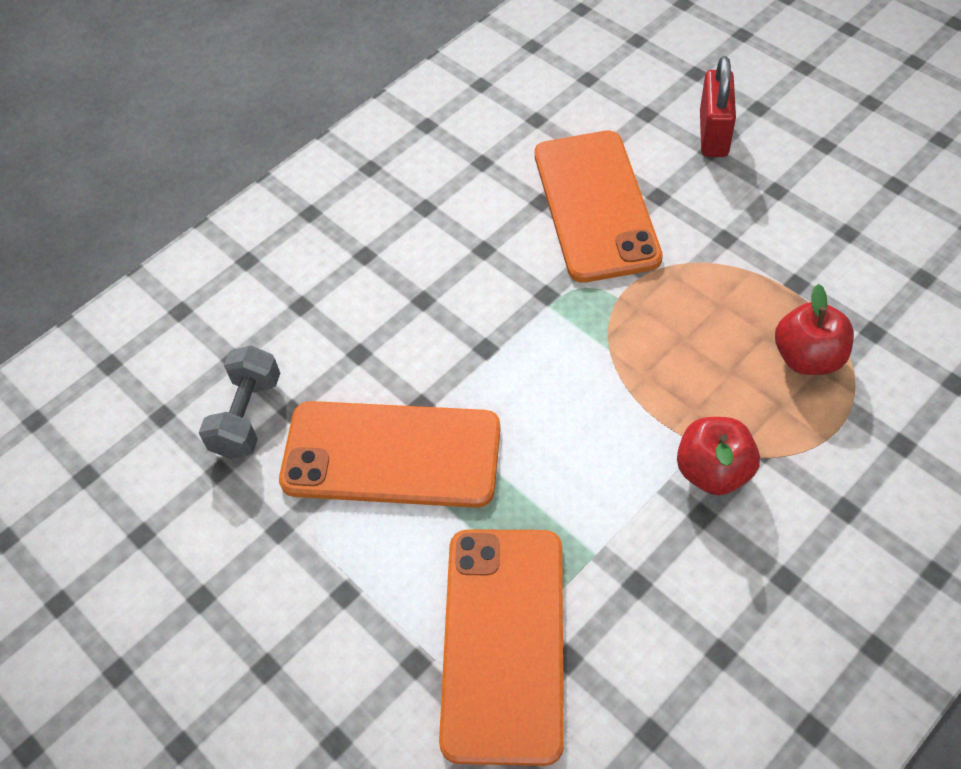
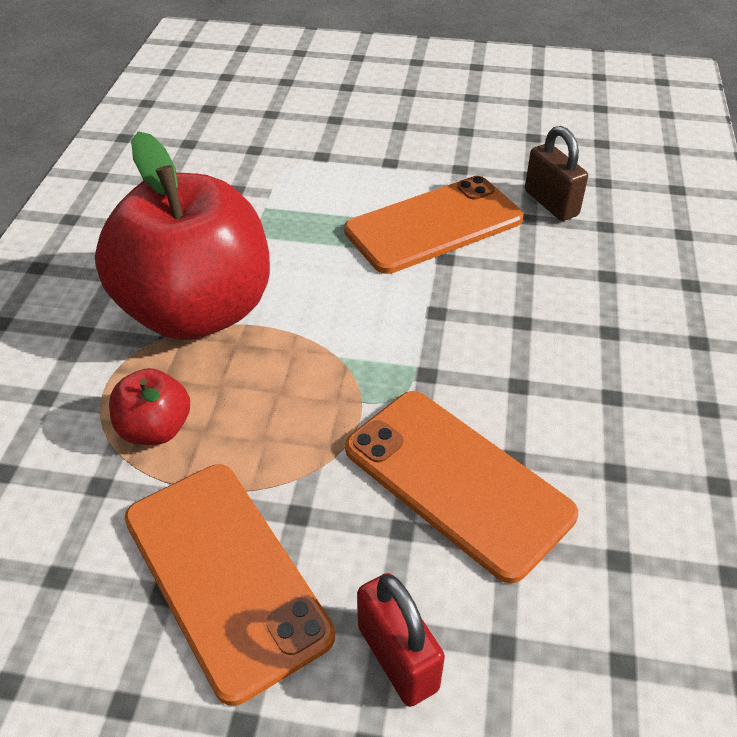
camera: 140 degrees right, 10 degrees down
(247, 416) = (551, 203): grey dumbbell -> brown padlock
(503, 642) = (278, 180): orange phone -> orange phone (225, 575)
(713, 471) = (197, 311): red apple -> red apple, size x2.36

